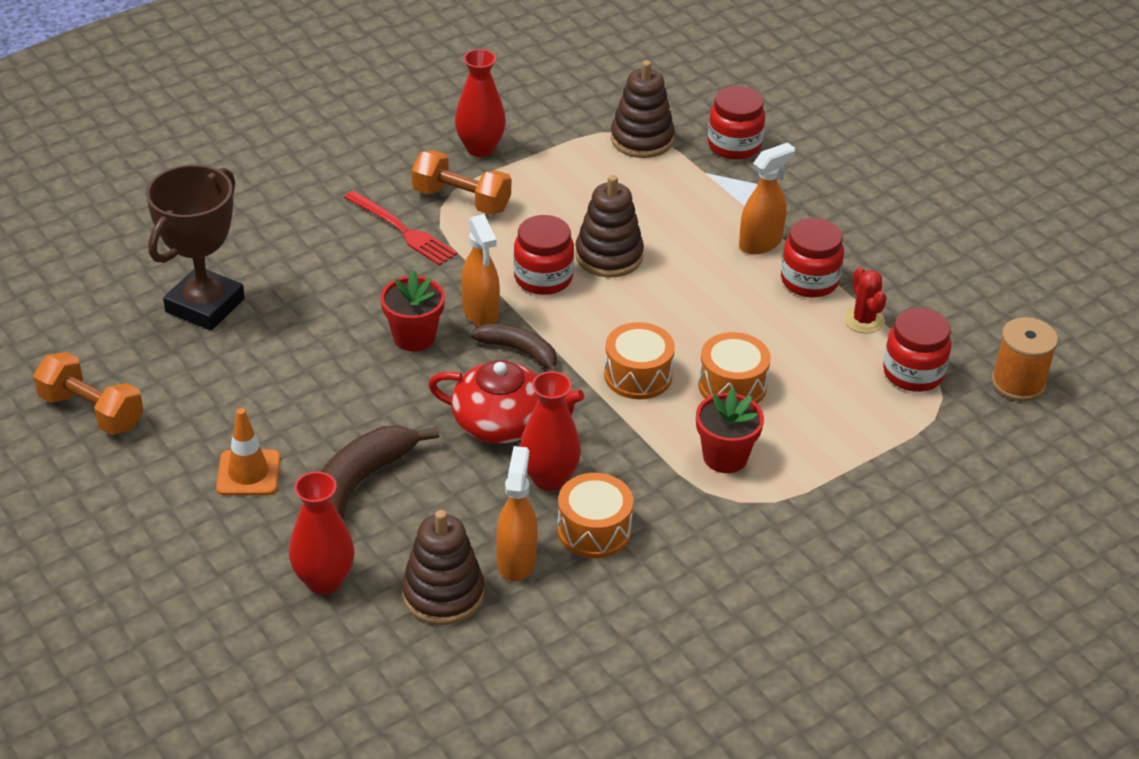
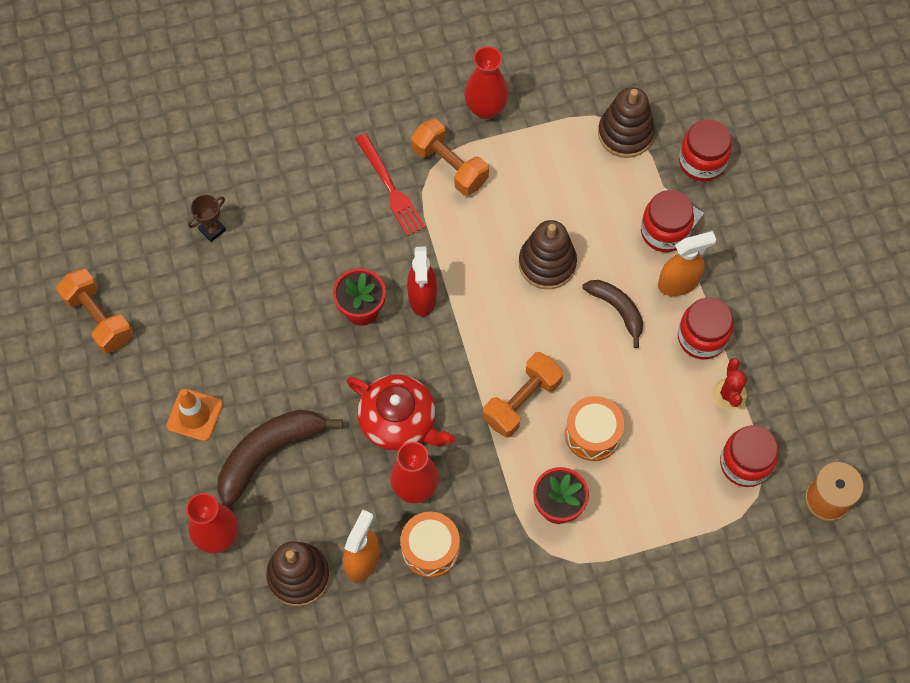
camera: 20 degrees right, 25 degrees up
(205, 305) = (212, 230): brown trophy -> brown trophy, size x0.43
(481, 312) = (422, 297): orange spray bottle -> red spray bottle
(519, 352) = (438, 349): brown banana -> brown banana (617, 310)
(543, 278) = (485, 273): red jar -> red jar (664, 231)
(638, 375) = (522, 401): orange drum -> orange dumbbell

